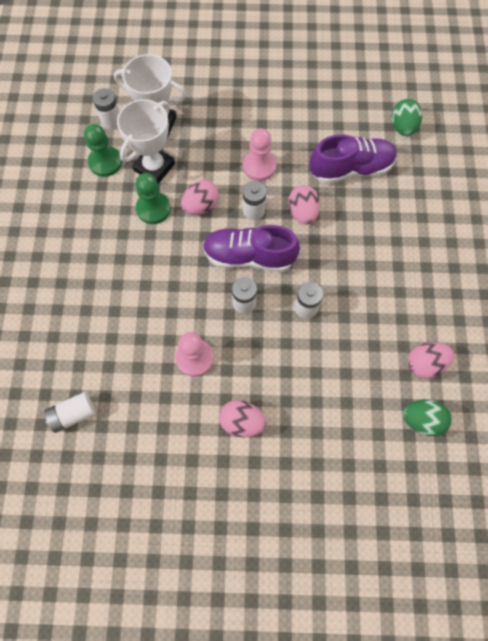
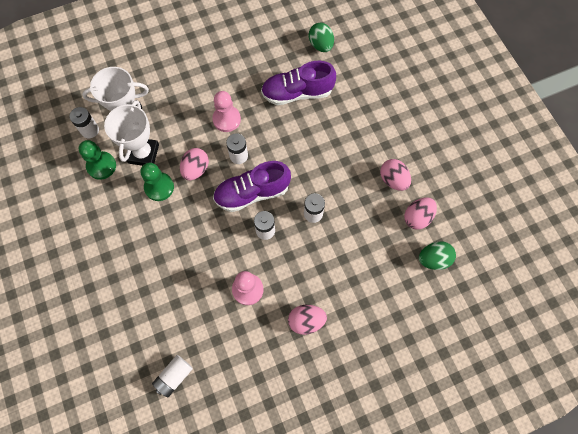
camera: 25 degrees left, 0 degrees up
(302, 212) = (277, 142): pink egg -> pink egg (393, 180)
(351, 169) = (297, 93): purple shoe -> purple shoe turned 150 degrees counterclockwise

